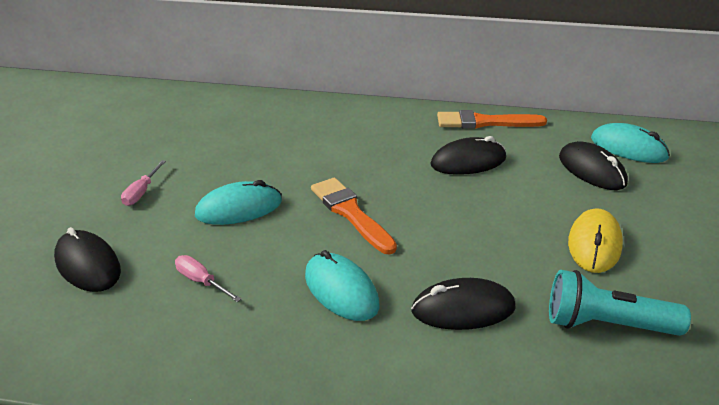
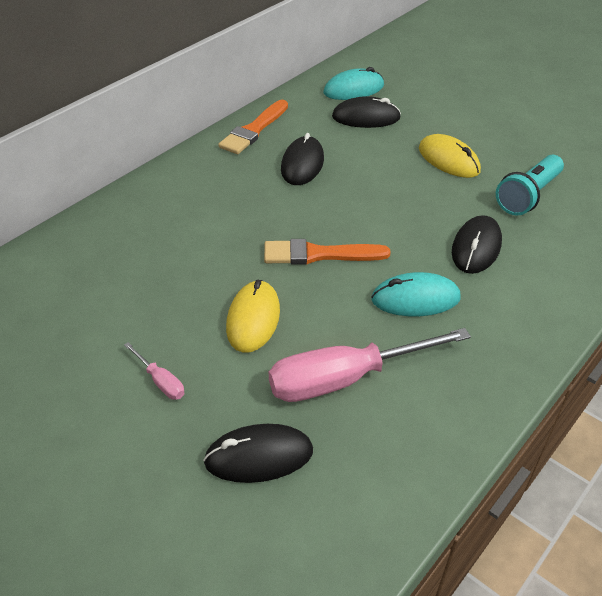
camera: 60 degrees left, 10 degrees up
(201, 281) = (346, 379): pink screwdriver -> pink screwdriver, size x2.32
(239, 208) = (253, 319): turquoise mouse -> yellow mouse

